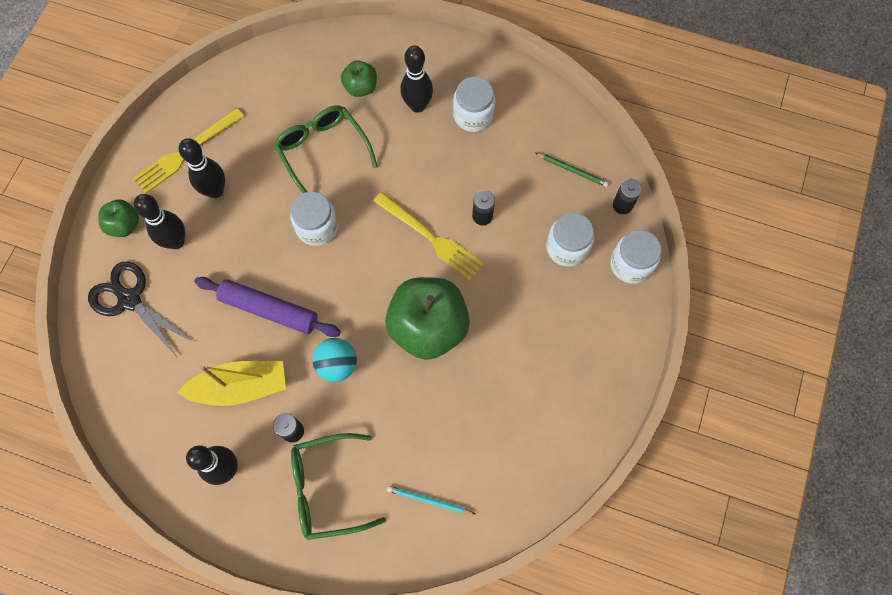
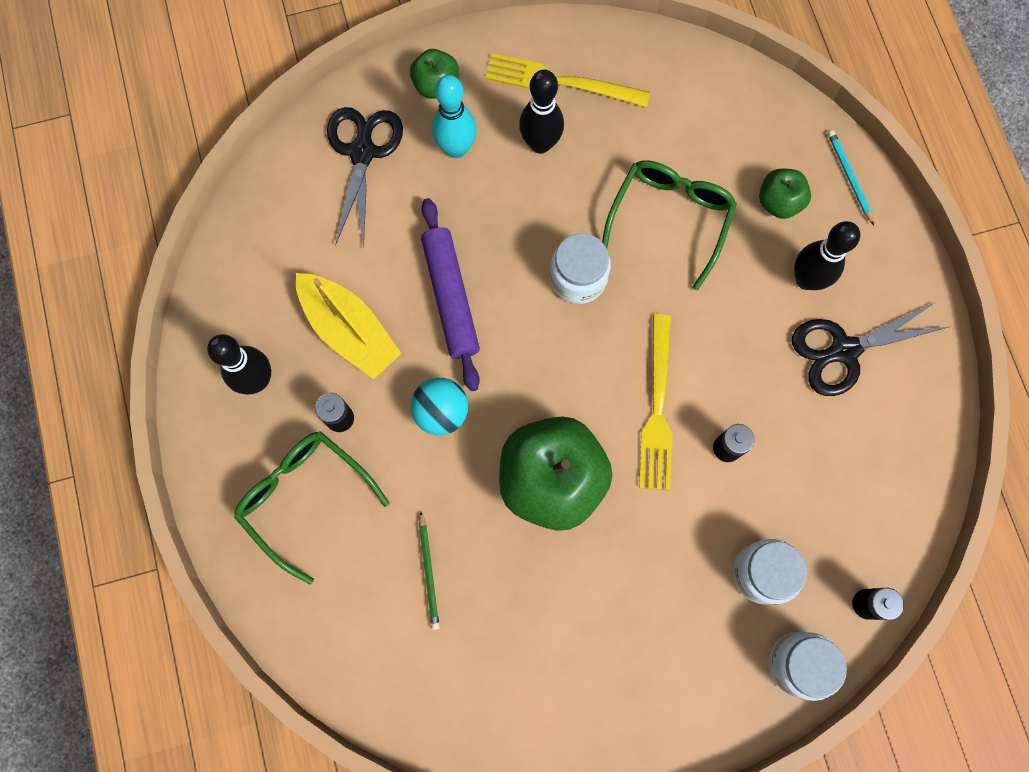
camera: 55 degrees right, 5 degrees up
(176, 241) = (456, 148): black bowling pin -> turquoise bowling pin
(429, 500) = (362, 616): turquoise pencil -> turquoise pencil (849, 177)
(473, 115) = (844, 350): white jar -> black scissors
(572, 170) = (865, 513): green pencil -> green pencil (429, 572)

